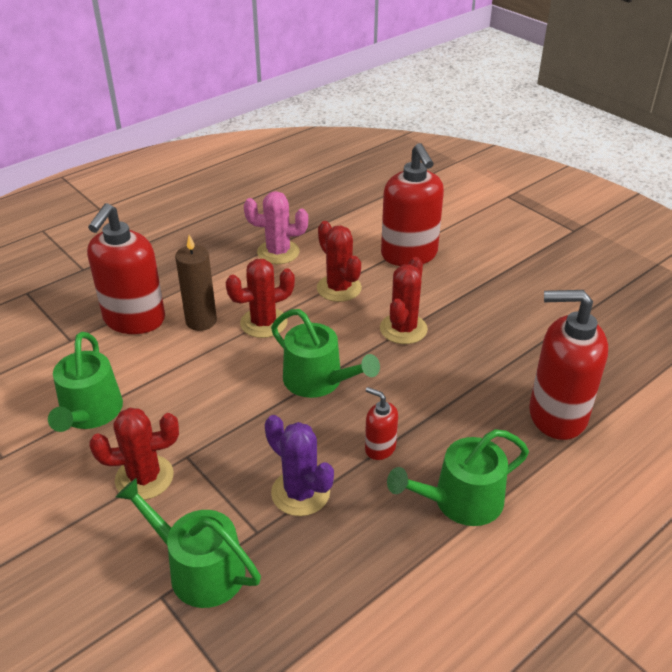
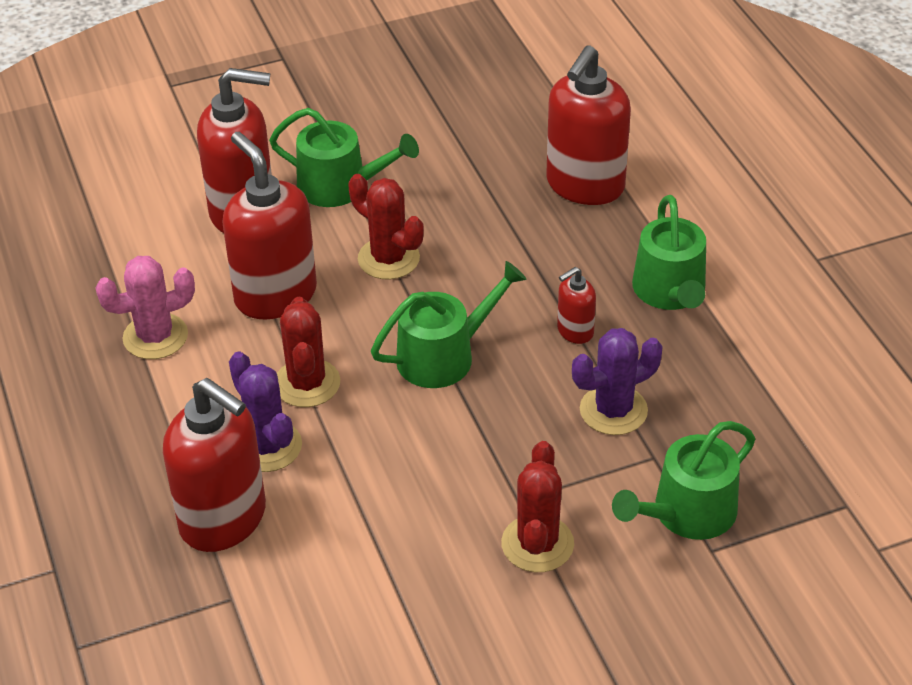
camera: 70 degrees left, 5 degrees up
(90, 413) = (399, 588): green watering can -> green watering can (340, 186)
(201, 321) = (267, 446): brown candle -> purple cactus
(278, 252) = (155, 337): pink cactus -> pink cactus turned 45 degrees clockwise
(339, 288) = (275, 295): red cactus -> red soap dispenser

